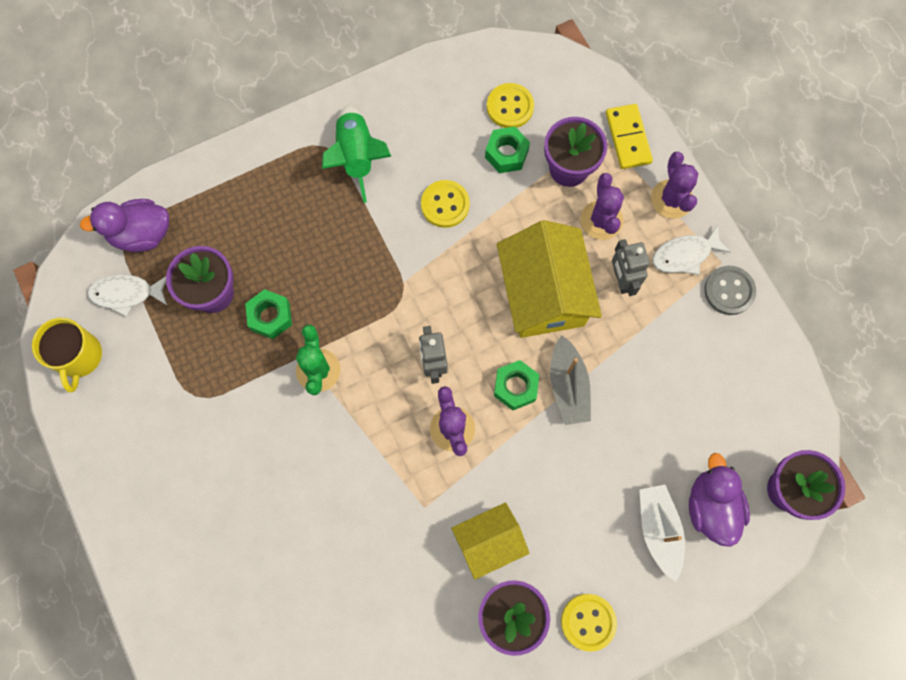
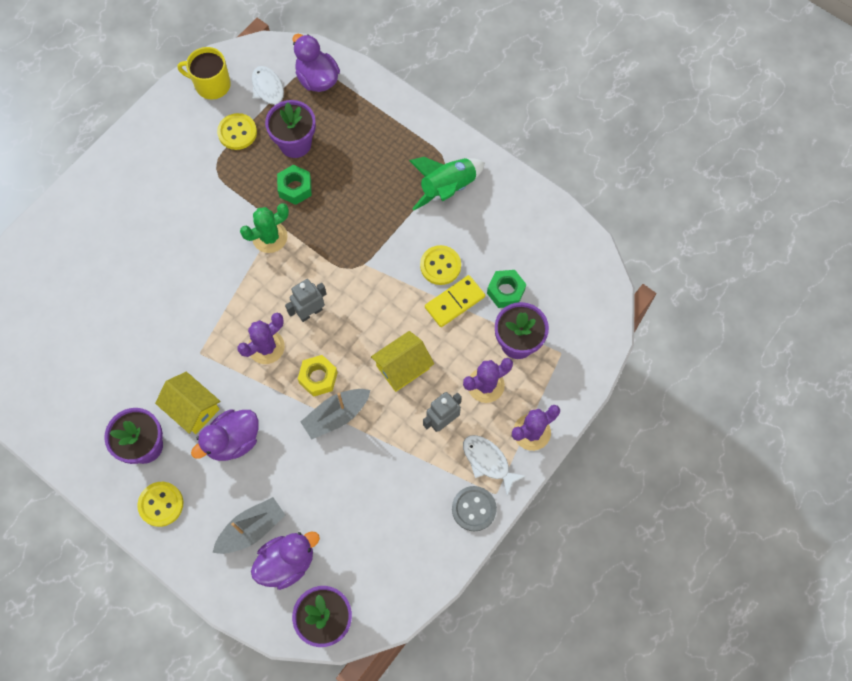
camera: 65 degrees right, 5 degrees down
(79, 356) = (212, 85): yellow mug -> yellow mug turned 45 degrees clockwise
(510, 107) = (547, 277): yellow button -> yellow button (237, 132)
(515, 387) = (318, 378): green nut -> yellow nut
(543, 293) = (403, 367): yellow house -> yellow house, size x0.60
(548, 510) = (233, 441): none -> purple duck
(628, 138) = (568, 376): yellow domino -> yellow domino (454, 302)
(658, 530) = (251, 529): white boat -> grey boat

